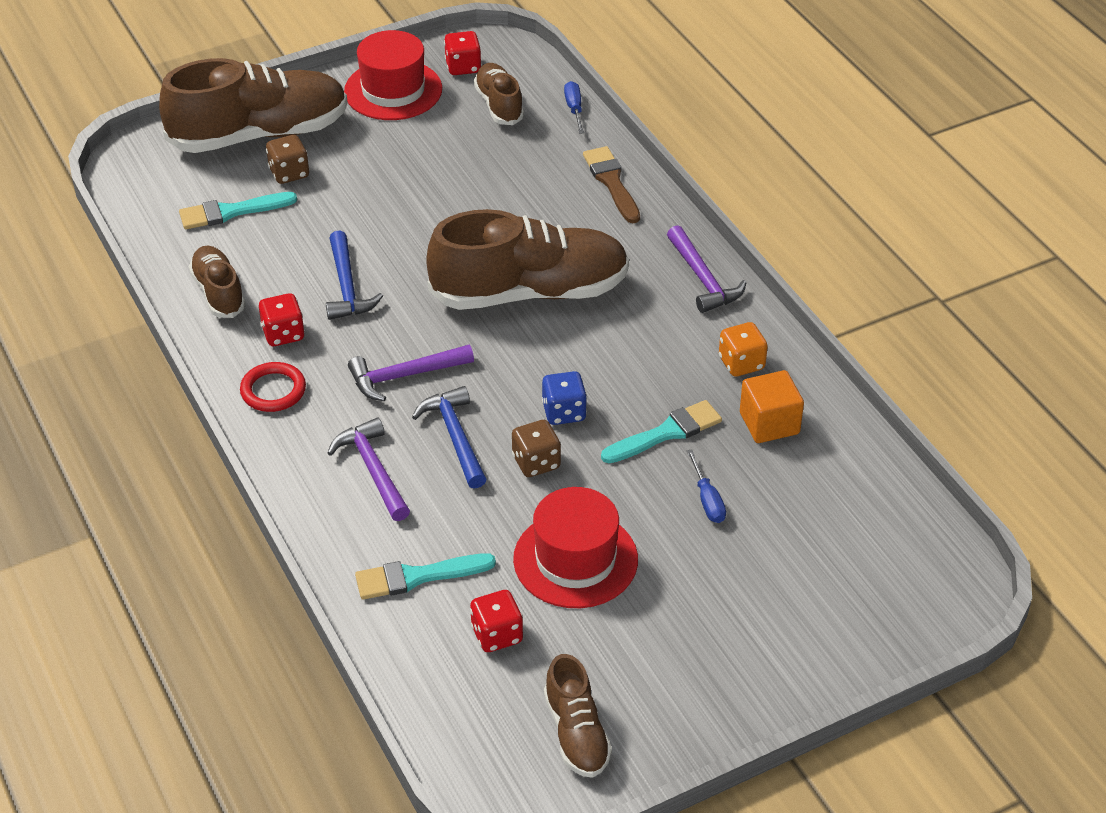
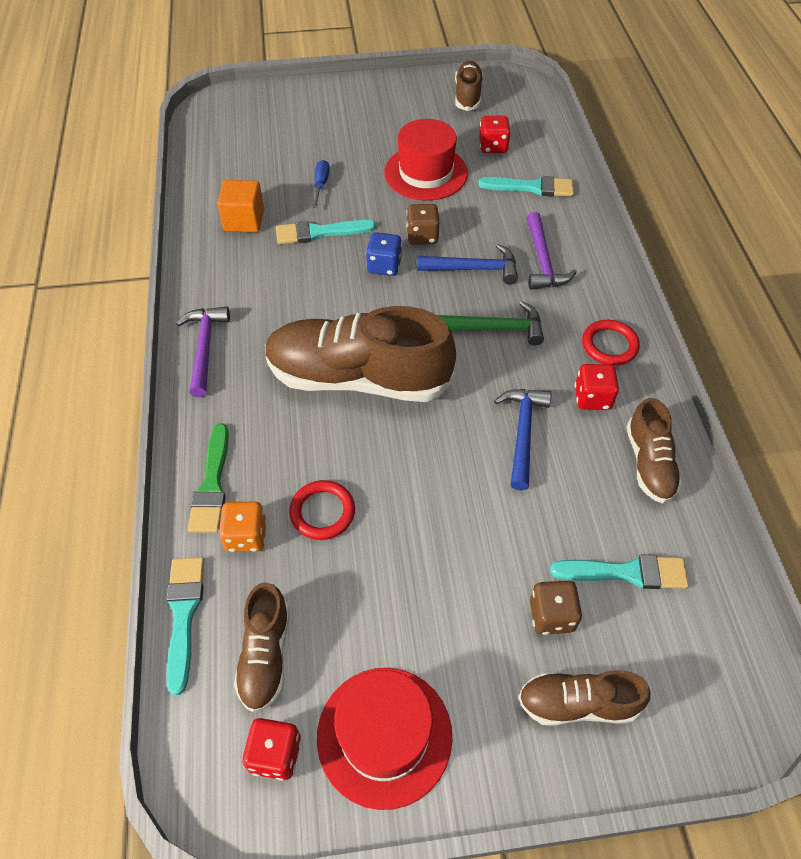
camera: 160 degrees left, 10 degrees up
(259, 134) = (577, 703): brown shoe -> brown shoe, size x0.51
(405, 376) = (496, 328): purple hammer -> green hammer
(455, 437) = (473, 269): blue hammer -> blue hammer turned 90 degrees counterclockwise
(505, 188) = (322, 512): none -> red ring
(574, 109) = (184, 615): blue screwdriver -> turquoise brush
(612, 182) = (212, 485): brown brush -> green brush
(741, 363) = (230, 267): orange dice -> orange dice (246, 536)

